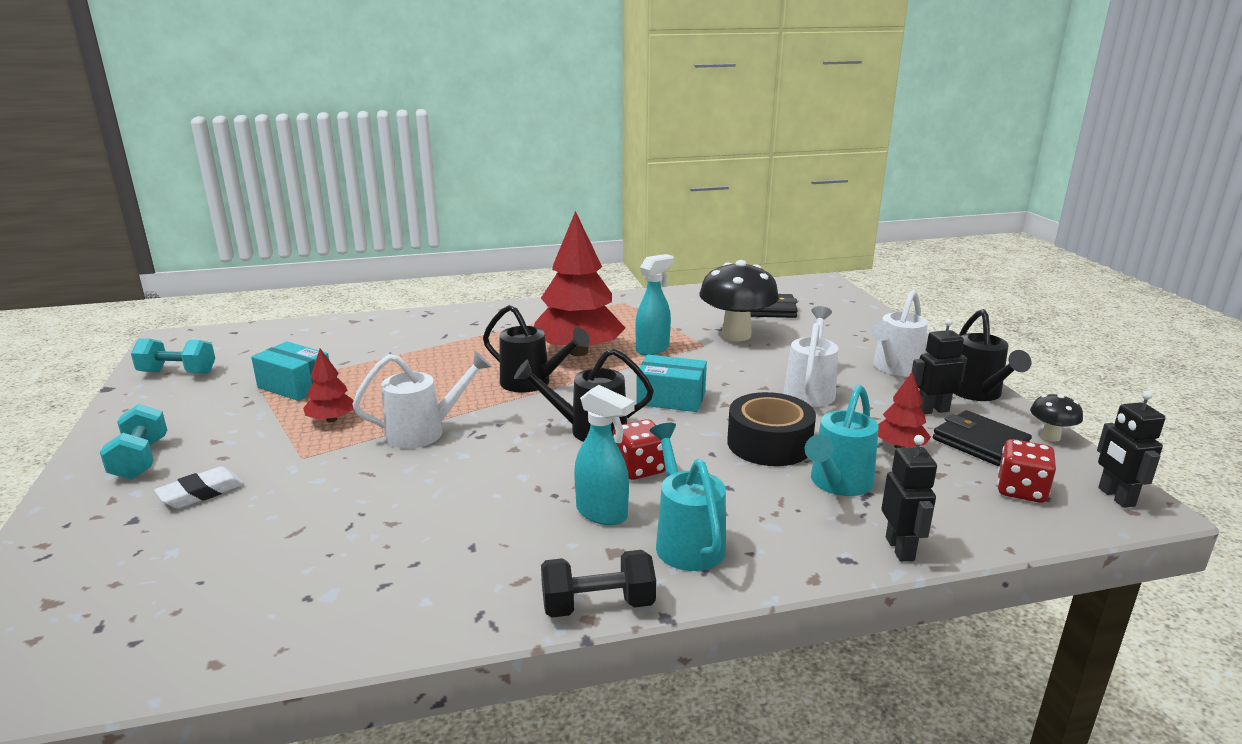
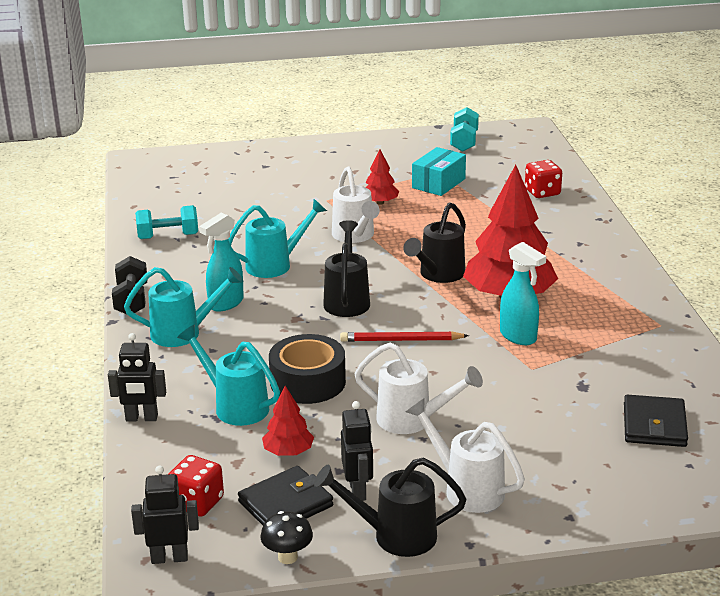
camera: 95 degrees right, 5 degrees up
(140, 460) = (333, 155): turquoise dumbbell -> turquoise dumbbell (168, 236)
(201, 493) = (289, 178): white eraser -> none
(494, 484) = (275, 265): none -> turquoise watering can
(640, 468) = (281, 320): red dice -> red dice (542, 192)
(671, 398) = (401, 340): turquoise box -> red pencil
(736, 335) = (562, 391): black mushroom -> none

